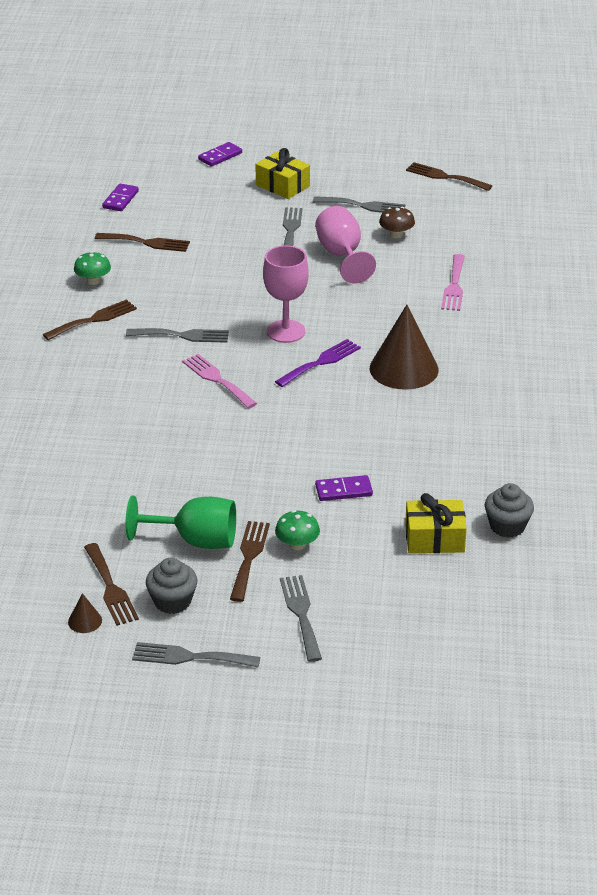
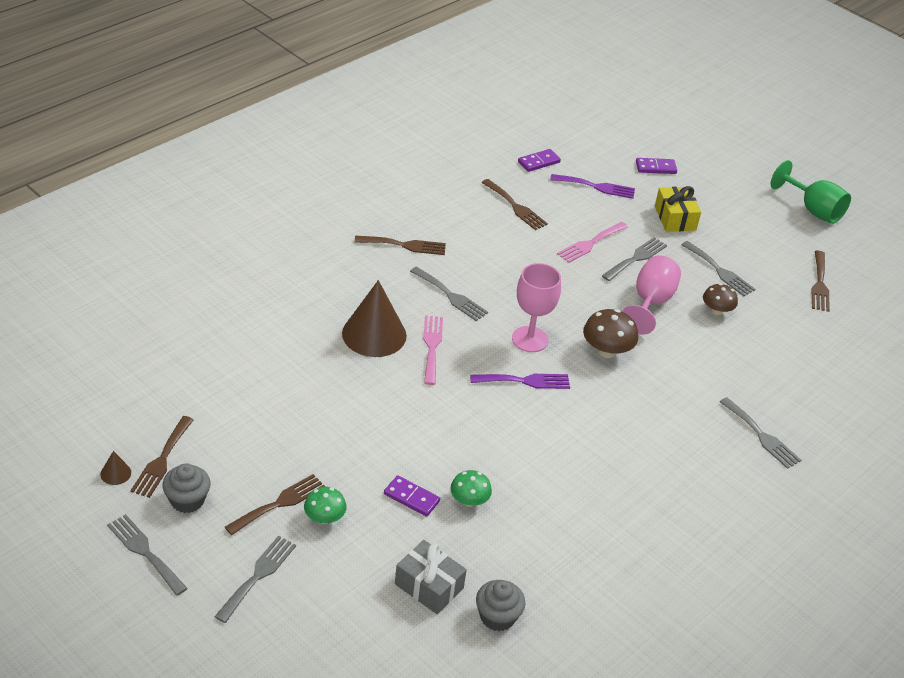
camera: 35 degrees right, 5 degrees up
(93, 281) = (441, 215): green mushroom -> green mushroom (469, 500)
(192, 194) = (596, 187): none -> purple fork
(196, 541) = (260, 464): green goblet -> green goblet (813, 210)
(353, 307) = (606, 351): none -> brown mushroom
(404, 369) = (582, 427): brown cone -> brown cone (374, 334)
(434, 538) = (429, 586): yellow gift -> grey gift
(445, 177) = (819, 284): brown fork -> brown fork turned 150 degrees counterclockwise
(454, 286) = (711, 382): pink fork -> pink fork (590, 243)
(532, 301) = (761, 435): none -> grey fork

